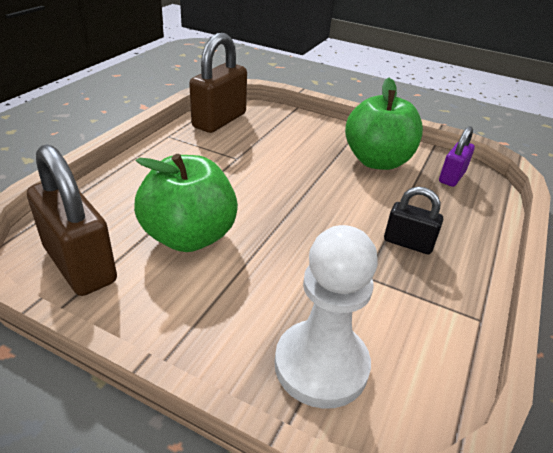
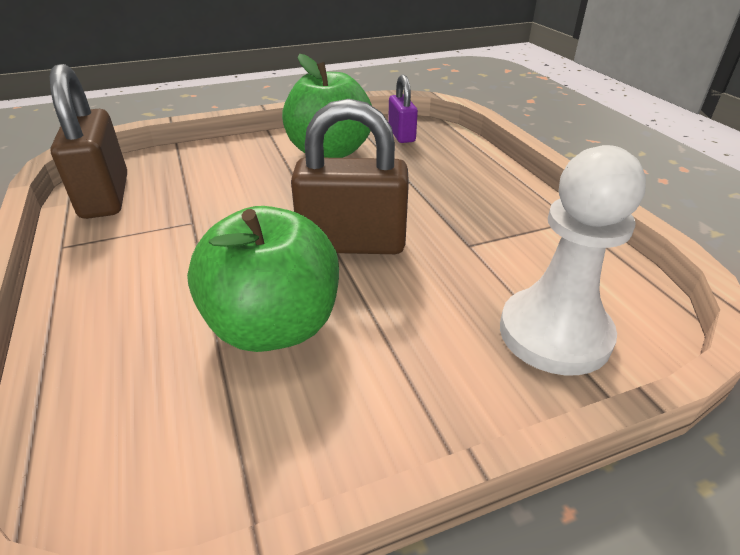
camera: 45 degrees left, 0 degrees up
(80, 264) = (194, 458): brown padlock -> brown padlock (352, 243)
(408, 243) = (454, 200): black padlock -> none

